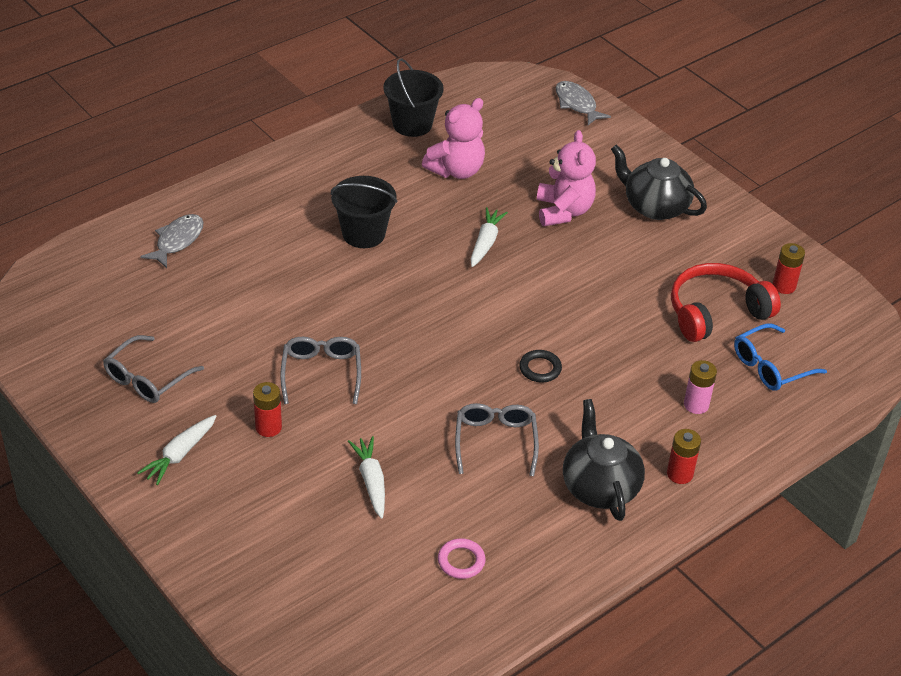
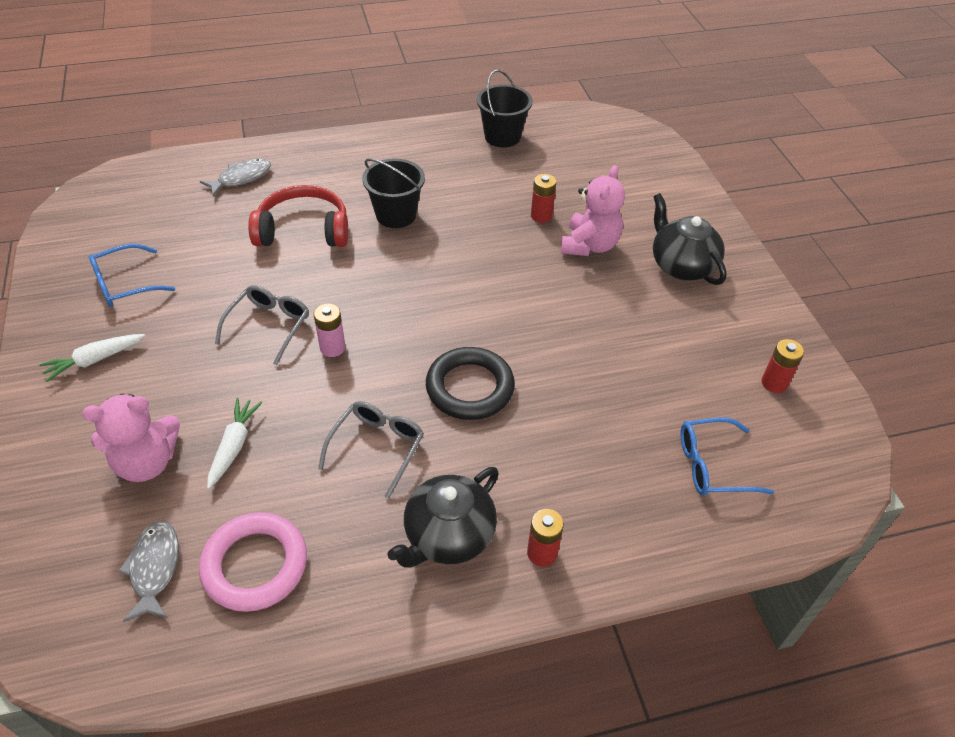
camera: 25 degrees right, 5 degrees up
(147, 379) = (124, 284): grey glasses -> blue glasses
(268, 427) = (186, 361): red battery -> red battery (541, 216)
(456, 170) = (514, 184): pink teddy bear -> pink teddy bear (147, 462)
(461, 561) = (255, 565): pink ring -> pink ring, size x1.99
(485, 242) = (498, 253): white carrot -> none
(540, 368) = (470, 388): black ring -> black ring, size x1.99
(577, 104) = (661, 156): grey fish -> grey fish (154, 568)
(599, 487) = (448, 536): black teapot -> black teapot turned 150 degrees counterclockwise
(696, 405) = (606, 480): pink battery -> pink battery (332, 348)
(716, 312) = (684, 388): red headphones -> red headphones (303, 230)

